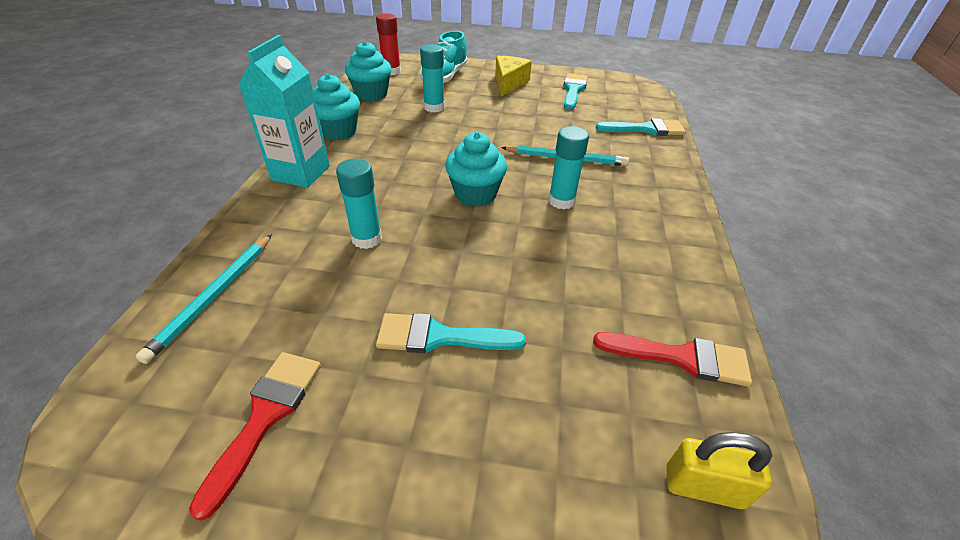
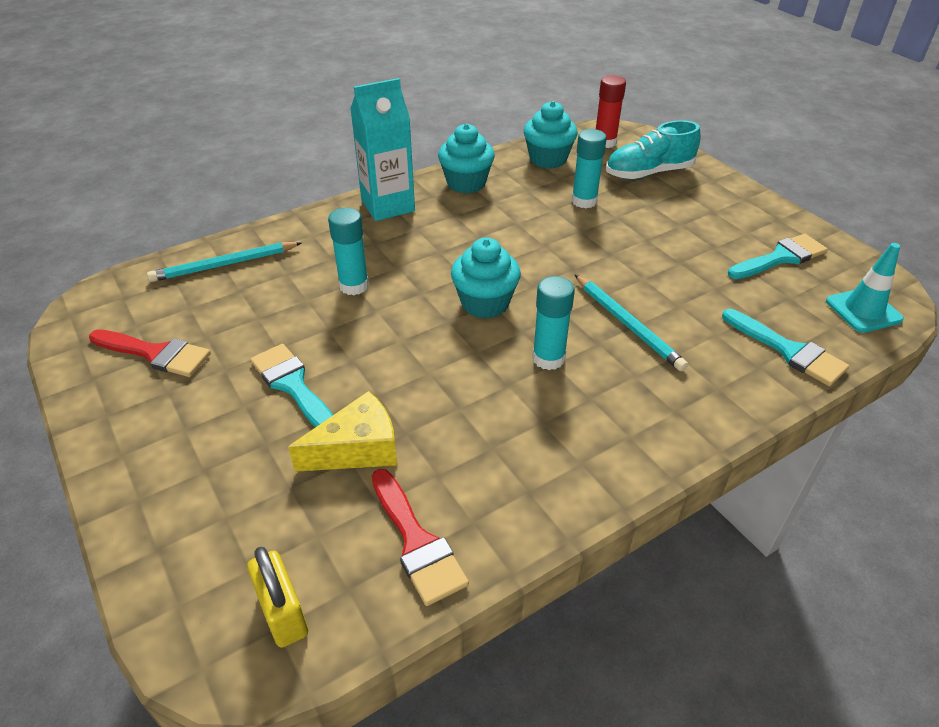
camera: 50 degrees right, 0 degrees up
(266, 416) = (155, 354): red brush -> red brush turned 45 degrees clockwise
(509, 83) = (712, 212): yellow cheese -> yellow cheese (357, 449)
(640, 96) = (863, 310): none -> turquoise traffic cone

